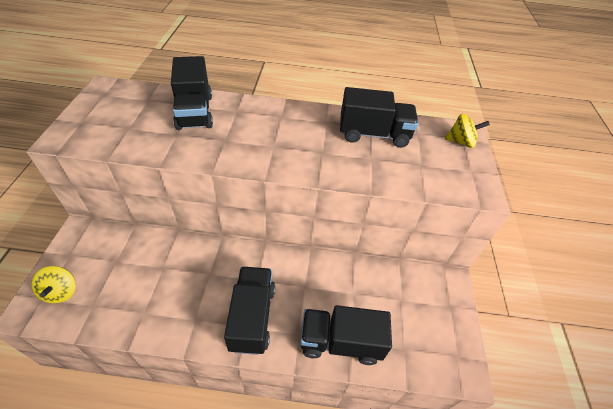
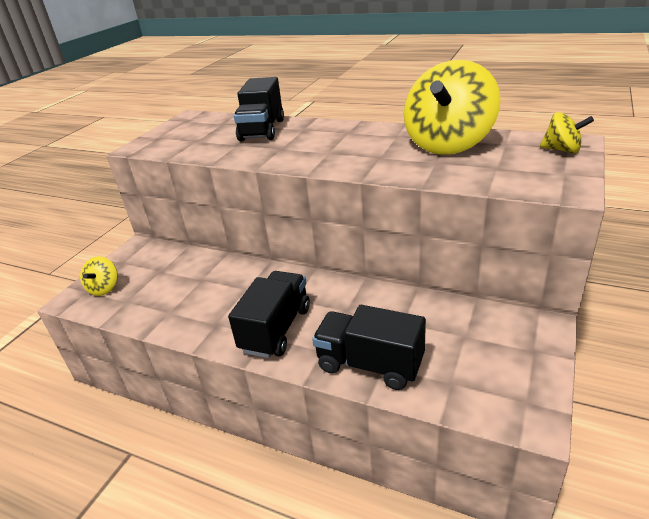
camera: 25 degrees right, 15 degrees down
(373, 134) = (448, 144): black truck -> yellow spinning top

